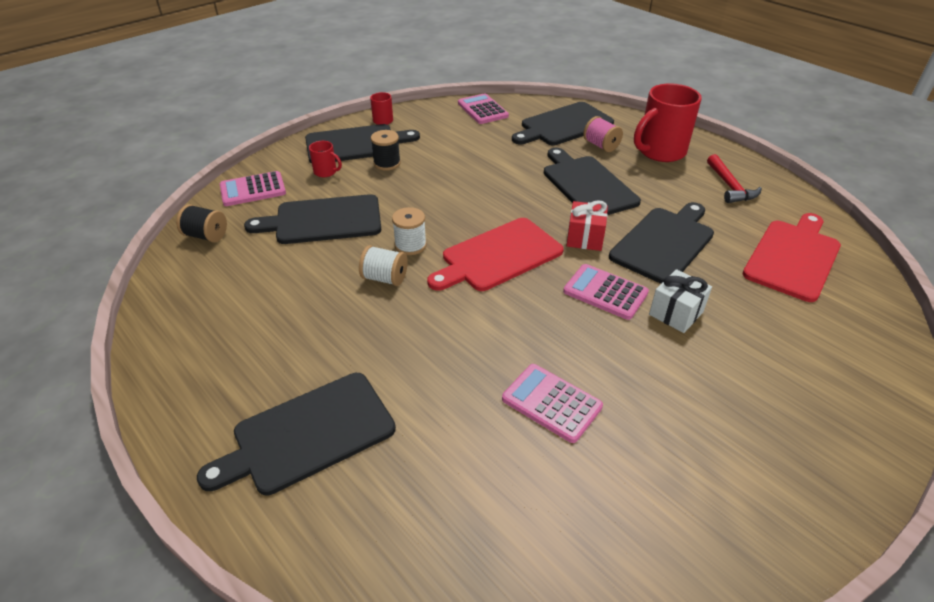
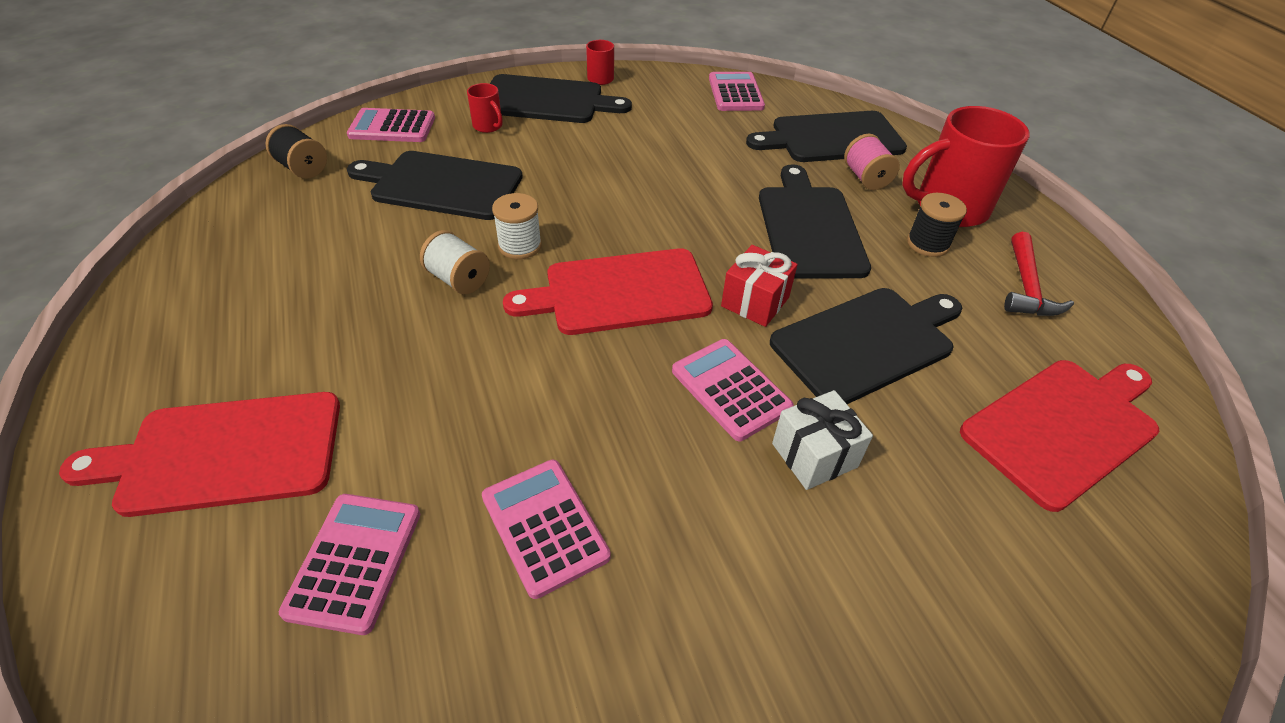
camera: 20 degrees right, 5 degrees up
(308, 434) = (224, 453): black cutting board -> red cutting board
(387, 163) = (567, 133): black spool -> black spool (927, 244)
(450, 463) = (354, 562): none -> pink calculator

